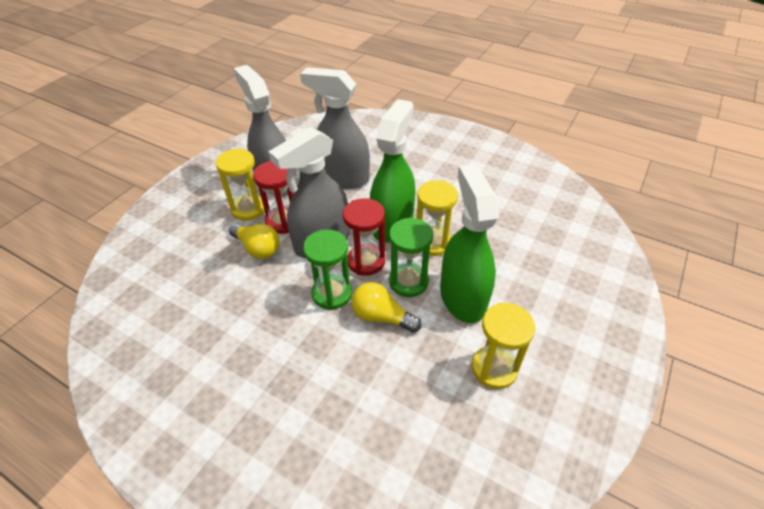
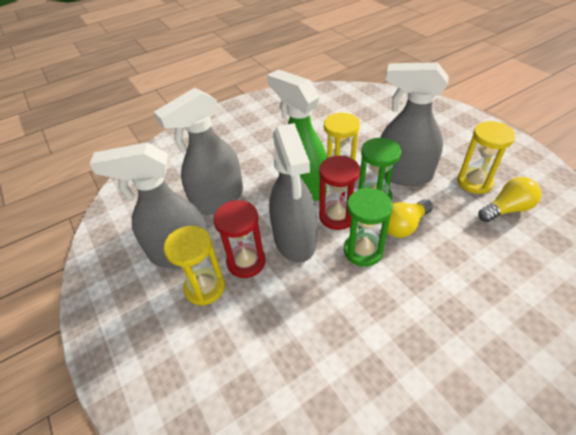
camera: 60 degrees left, 0 degrees up
(257, 248) = (271, 294): yellow light bulb -> yellow light bulb (506, 209)
(462, 296) = (403, 174): green spray bottle -> grey spray bottle

